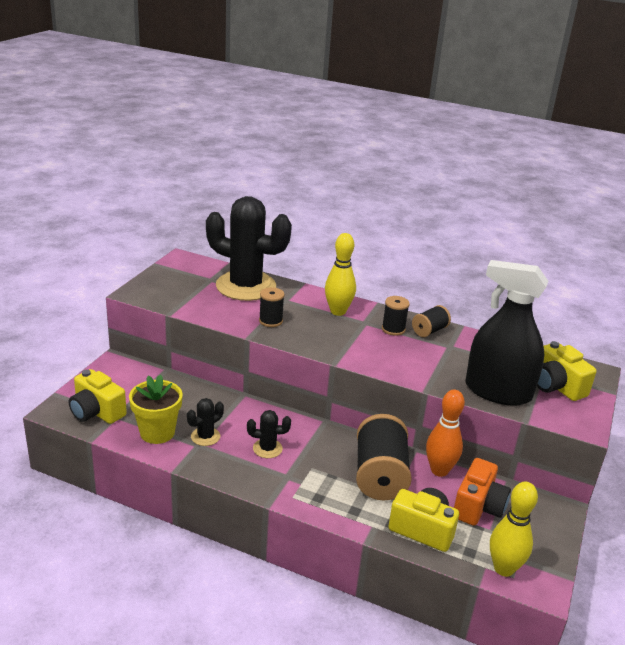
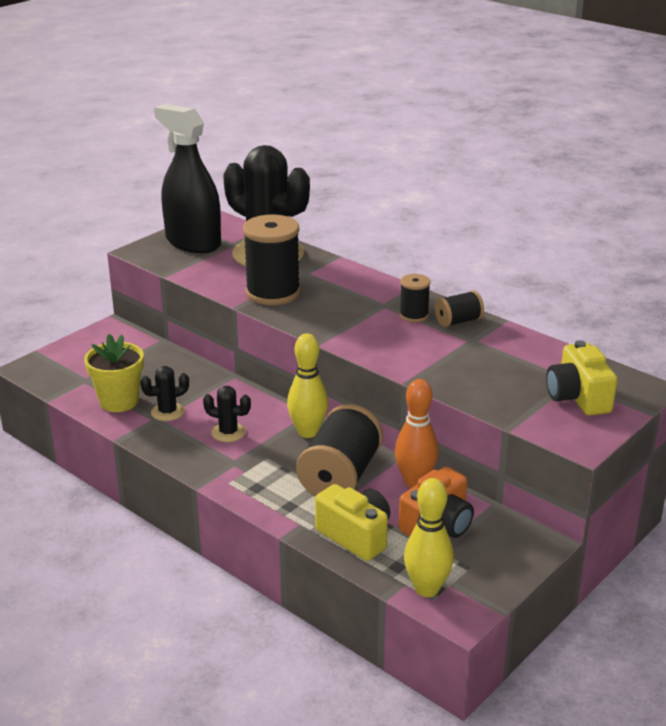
camera: 20 degrees right, 0 degrees up
(96, 412) = (67, 374): yellow camera -> none
(270, 321) = (273, 293): black spool -> black spool, size x1.93
(338, 311) = (359, 290): yellow bowling pin -> yellow bowling pin (308, 432)
(497, 392) = (496, 394): black spray bottle -> black spray bottle (193, 242)

